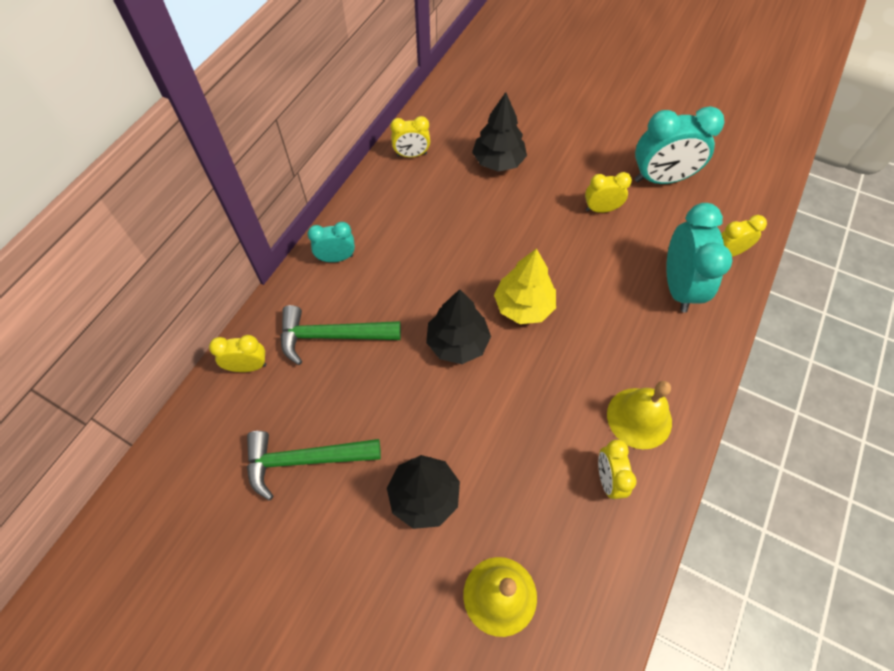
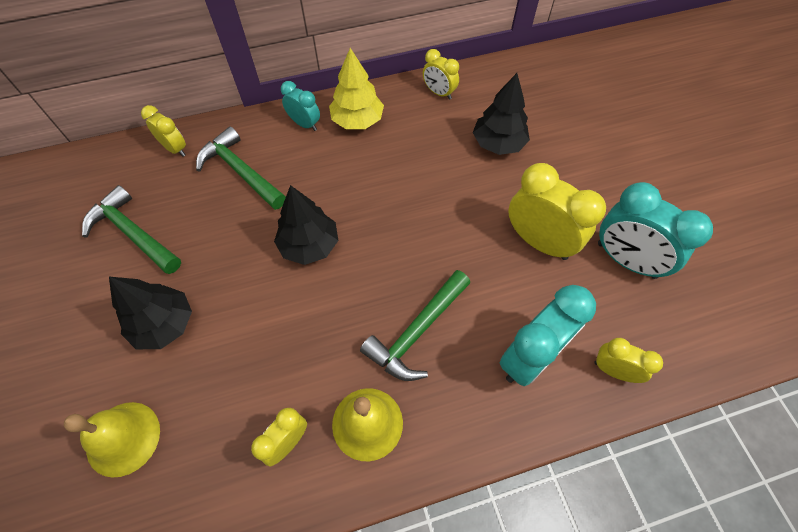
camera: 45 degrees right, 0 degrees up
(523, 306) = (386, 261): yellow tree -> yellow tree (357, 120)
(599, 334) = (417, 332): none -> green hammer
(601, 209) = (539, 242): yellow clock -> yellow clock, size x1.80

